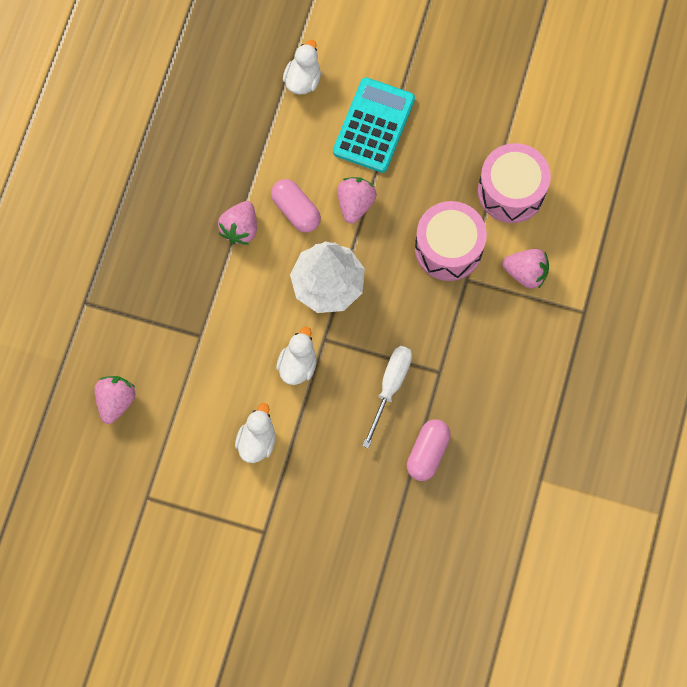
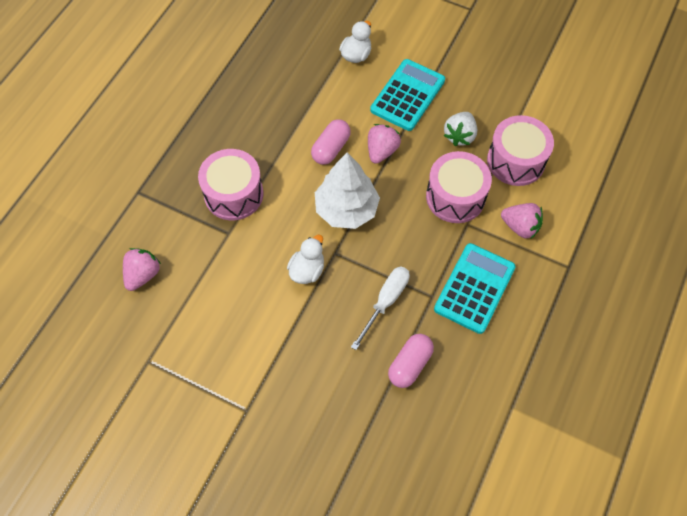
camera: 10 degrees right, 10 degrees down
(195, 287) = (233, 194): none -> pink drum
(240, 229) = (281, 155): pink strawberry -> none
(257, 441) = (257, 328): white duck -> none
(296, 211) = (331, 148): pink capsule -> pink capsule turned 60 degrees clockwise
(442, 169) = (459, 136): none -> white strawberry
(484, 355) = (474, 288): none -> turquoise calculator

